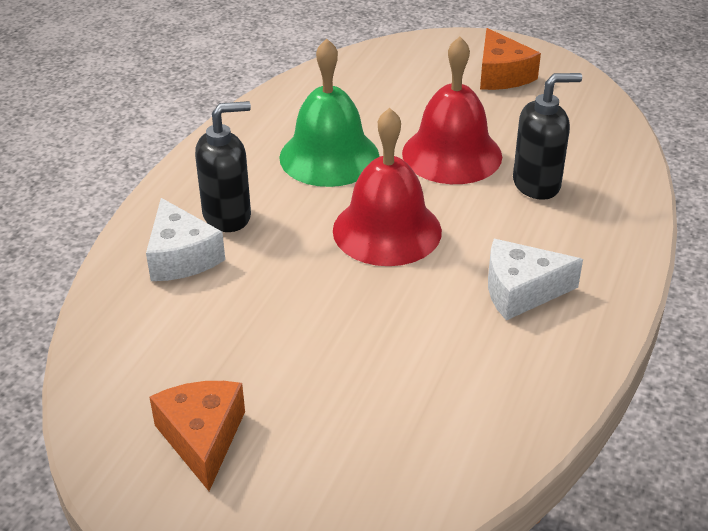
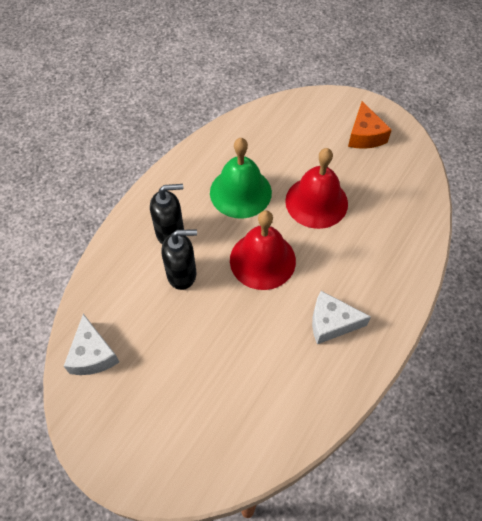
camera: 10 degrees right, 20 degrees up
(181, 257) = (138, 262): white cheese -> white cheese (92, 354)
(202, 438) = (127, 401): orange cheese -> none
(537, 184) = (363, 236): black soap dispenser -> black soap dispenser (182, 274)

